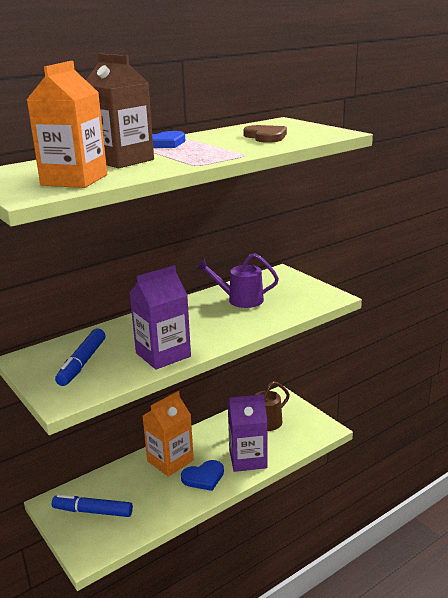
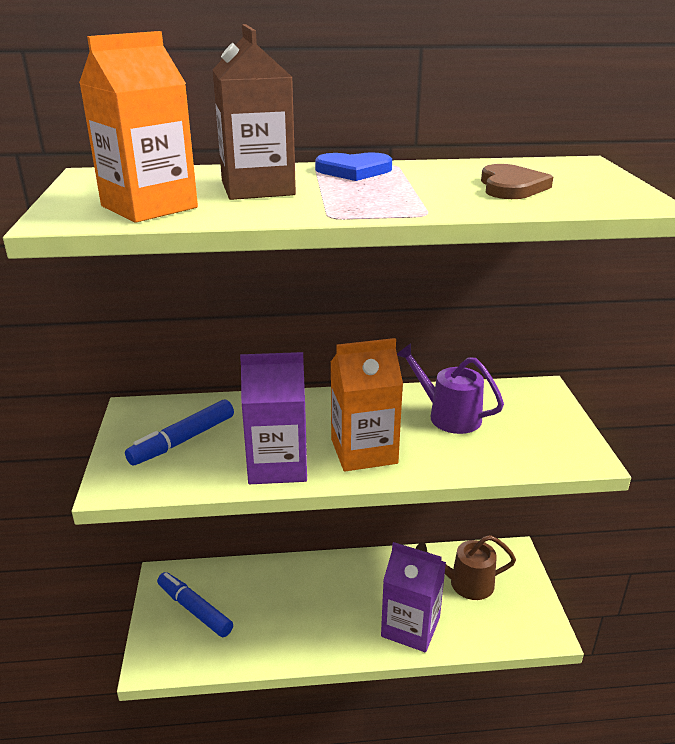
camera: 30 degrees right, 5 degrees up
(170, 461) = (319, 584): orange carton -> orange carton (364, 451)
(203, 477) = (340, 626): blue heart -> none

